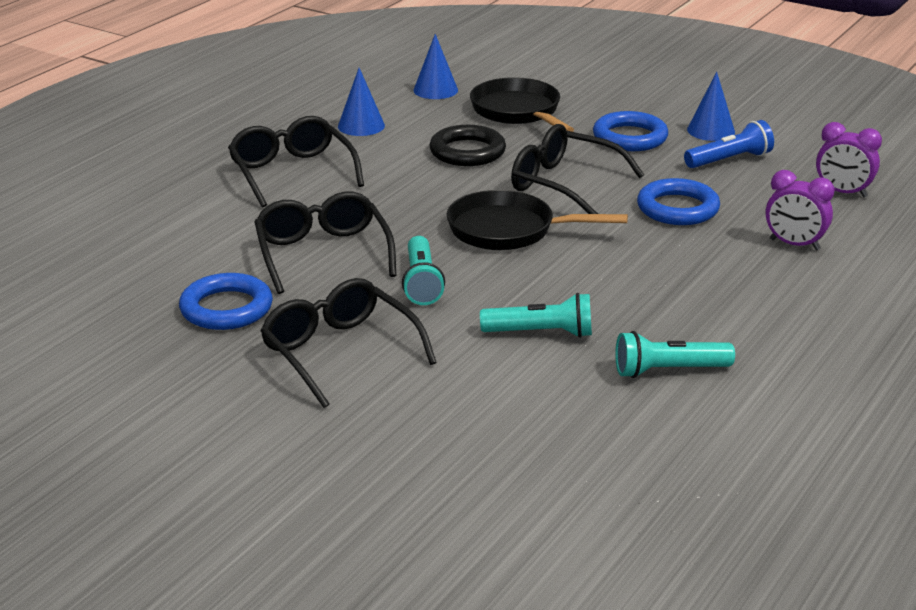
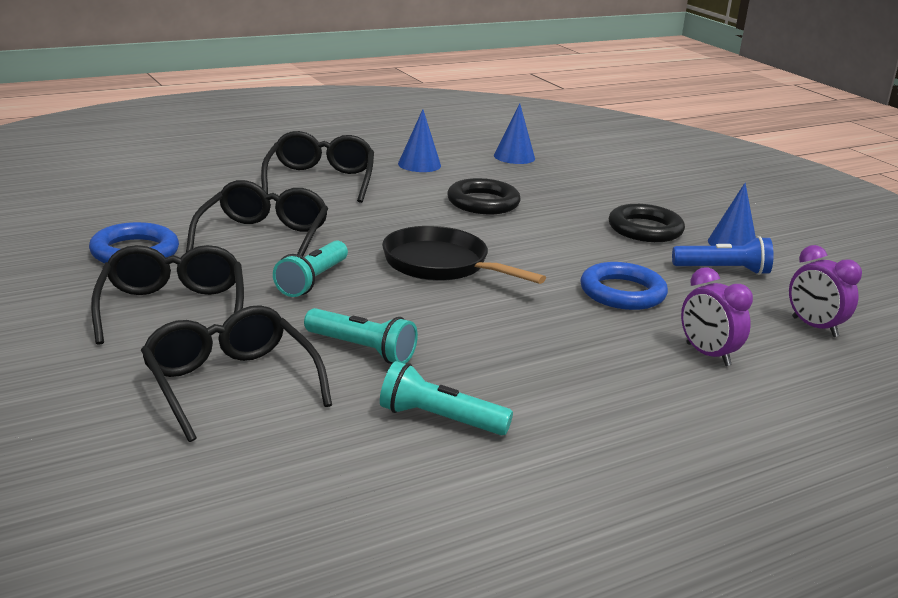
camera: 25 degrees right, 5 degrees down
(518, 112) = (566, 187): black pan -> none
(563, 184) = (537, 246): black glasses -> black glasses (230, 384)
(630, 137) = (645, 229): blue ring -> black ring

